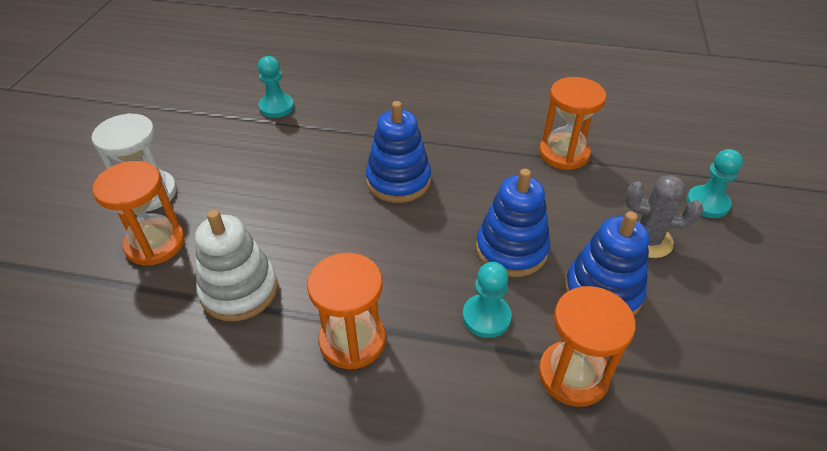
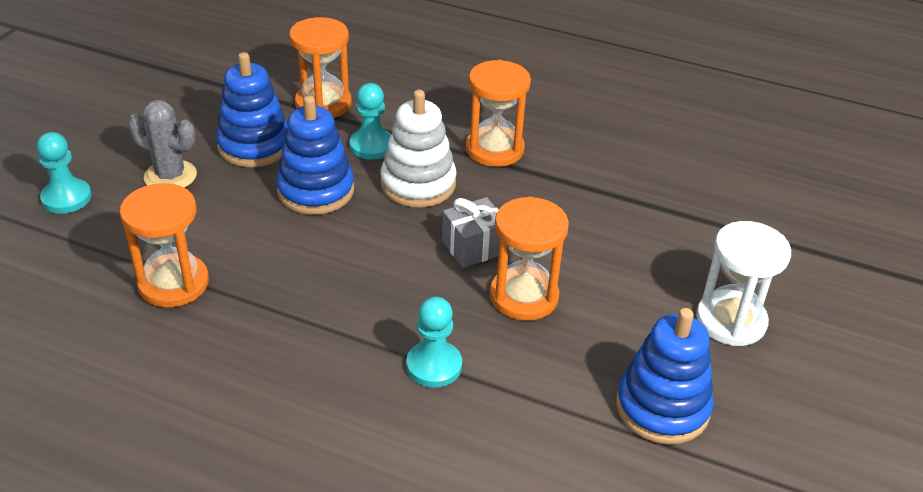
camera: 170 degrees left, 5 degrees down
(155, 243) = (700, 258): orange hourglass -> orange hourglass (524, 296)
(239, 290) = (599, 200): white stacking toy -> white stacking toy (418, 184)
(276, 107) = (571, 445): turquoise pawn -> turquoise pawn (434, 366)
(354, 219) = (474, 247): none -> grey gift
(398, 181) = (408, 283): blue stacking toy -> blue stacking toy (662, 407)

